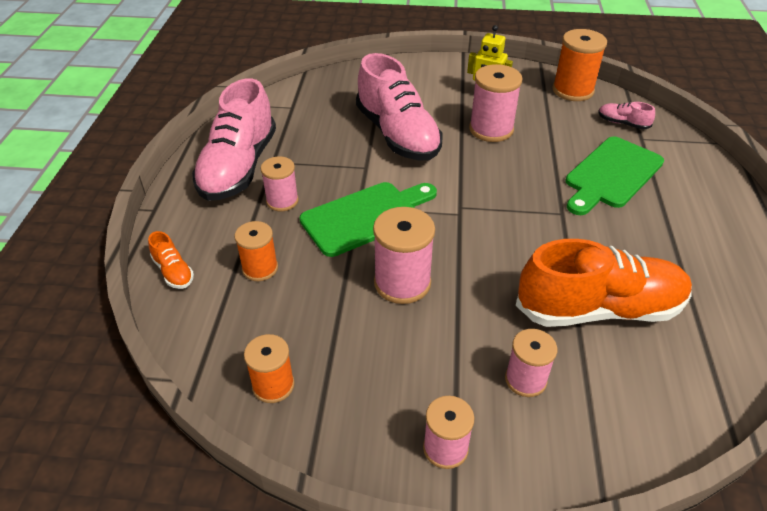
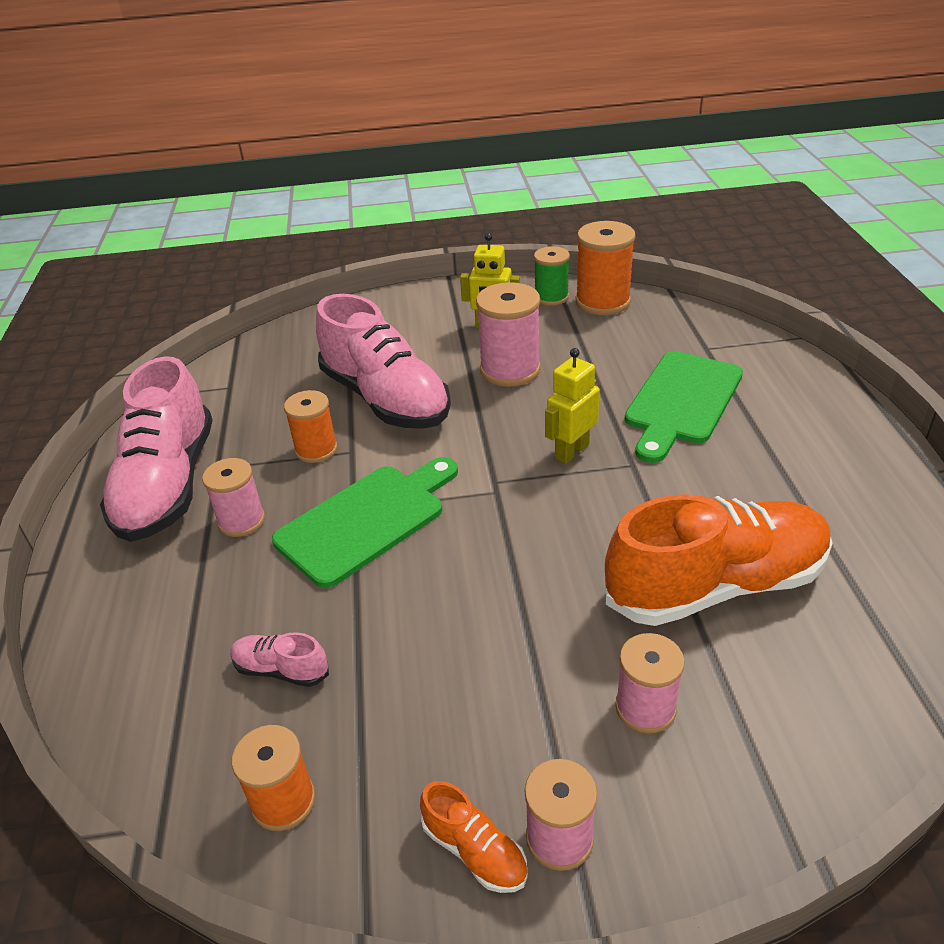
camera: 10 degrees left, 5 degrees down
(173, 271) = (96, 658): orange shoe -> orange shoe (474, 850)
(260, 268) = (228, 626): orange spool -> orange spool (316, 449)
(402, 283) = (440, 605): pink spool -> none
(520, 196) = (571, 451): none -> yellow robot
(535, 80) = (551, 297): none -> green spool
(622, 123) = (677, 333): pink shoe -> pink shoe (281, 670)

